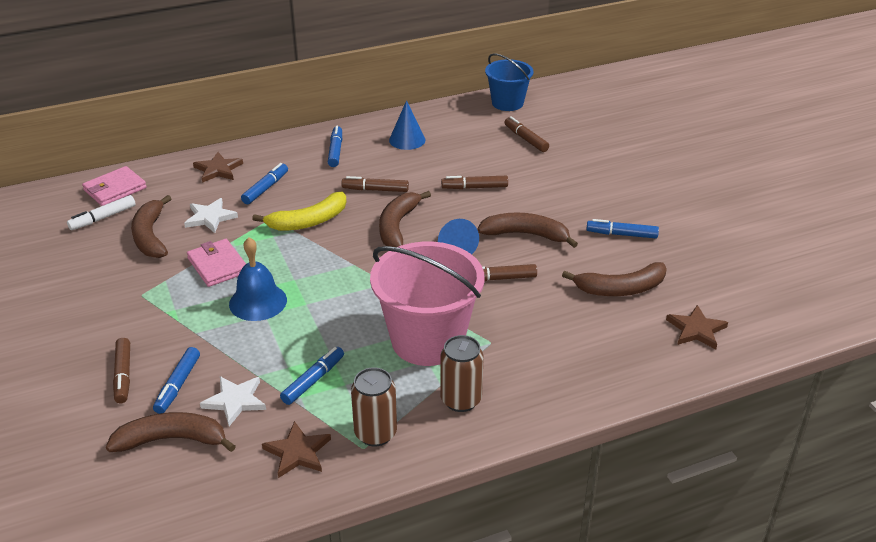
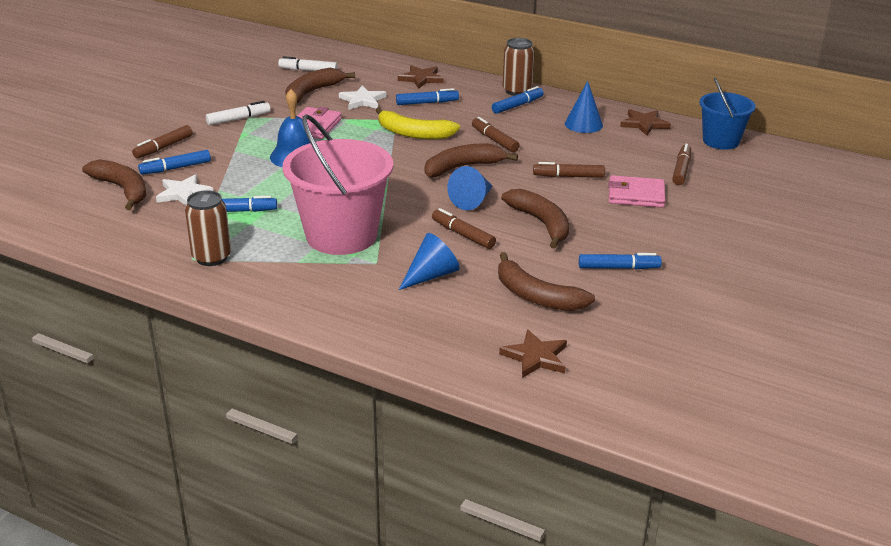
camera: 50 degrees right, 5 degrees down
(115, 189) = (344, 60): pink wallet -> pink wallet (636, 195)
(136, 302) = (238, 119): none -> white marker
(297, 452) = (159, 236): brown star -> brown star (644, 124)
(461, 400) = (290, 277): brown can -> brown can (517, 91)
(475, 187) = (568, 176): brown marker -> brown marker turned 45 degrees counterclockwise
(540, 323) = (431, 275): none -> blue cone
(622, 234) = (618, 268): blue marker -> blue marker turned 120 degrees clockwise

